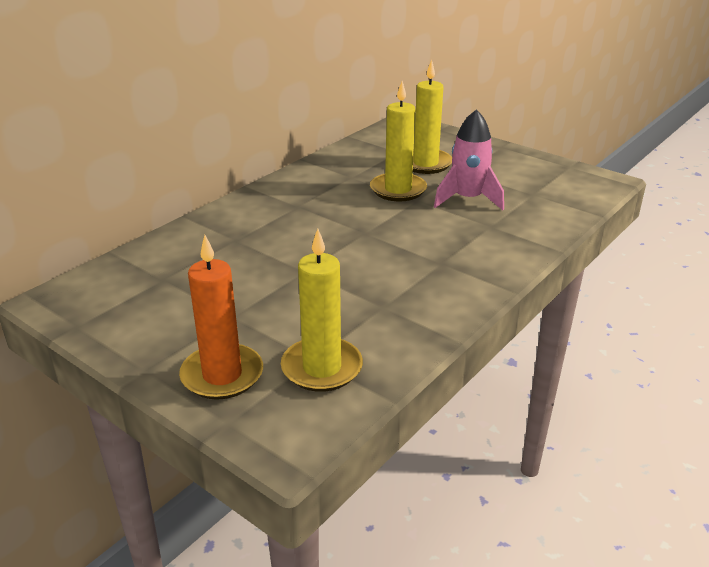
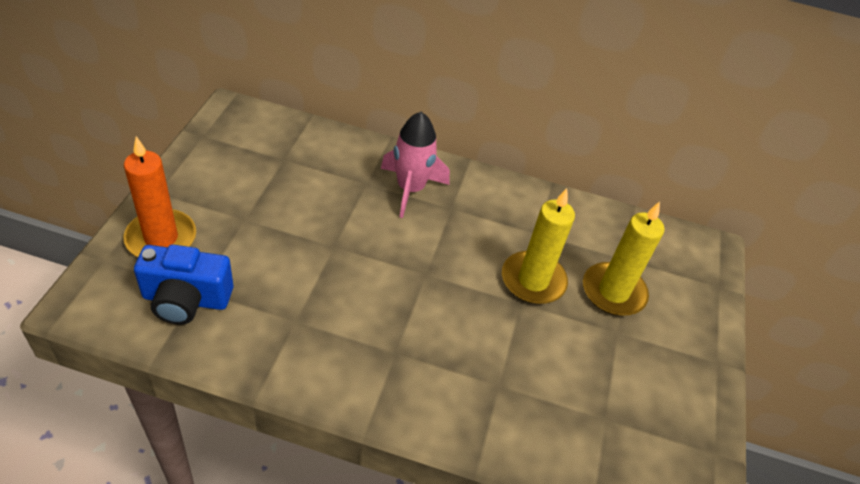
camera: 60 degrees right, 15 degrees up
(322, 368) = (186, 299): yellow candle -> blue camera
(468, 199) = (550, 351): pink rocket -> pink rocket (410, 189)

